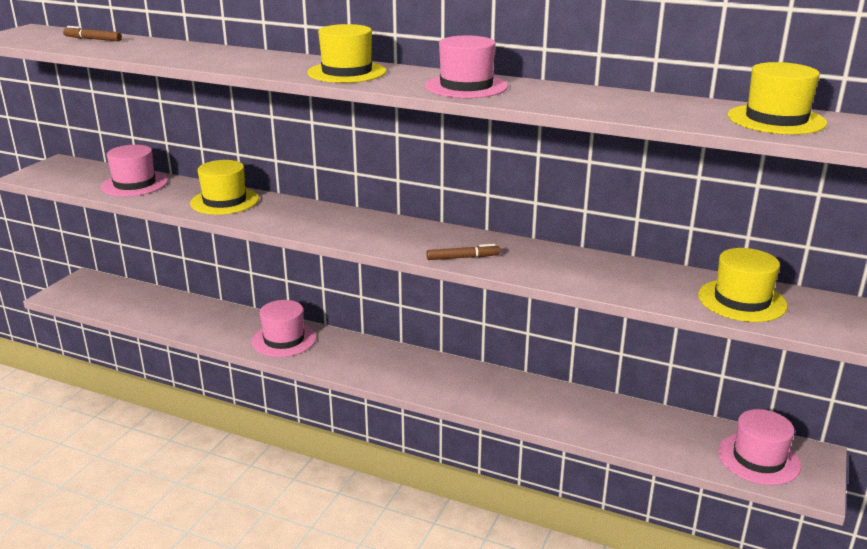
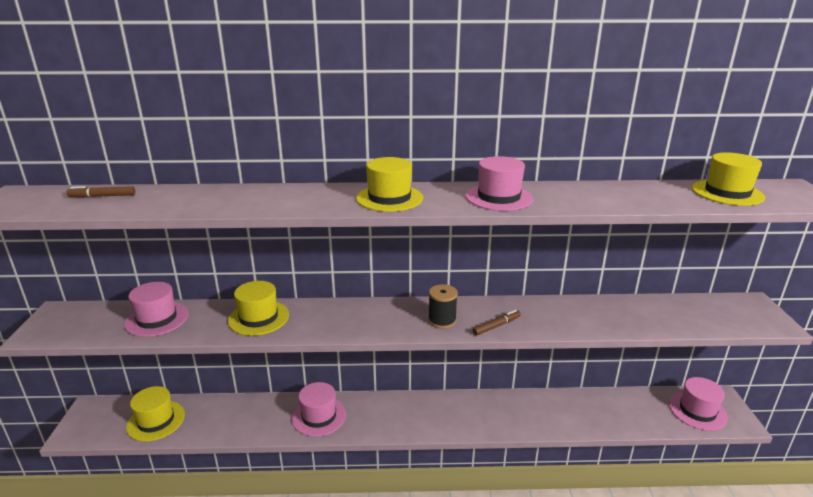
camera: 25 degrees left, 0 degrees up
(407, 240) = (442, 320): none -> black spool
(741, 300) = (696, 314): yellow hat -> yellow hat (156, 421)

